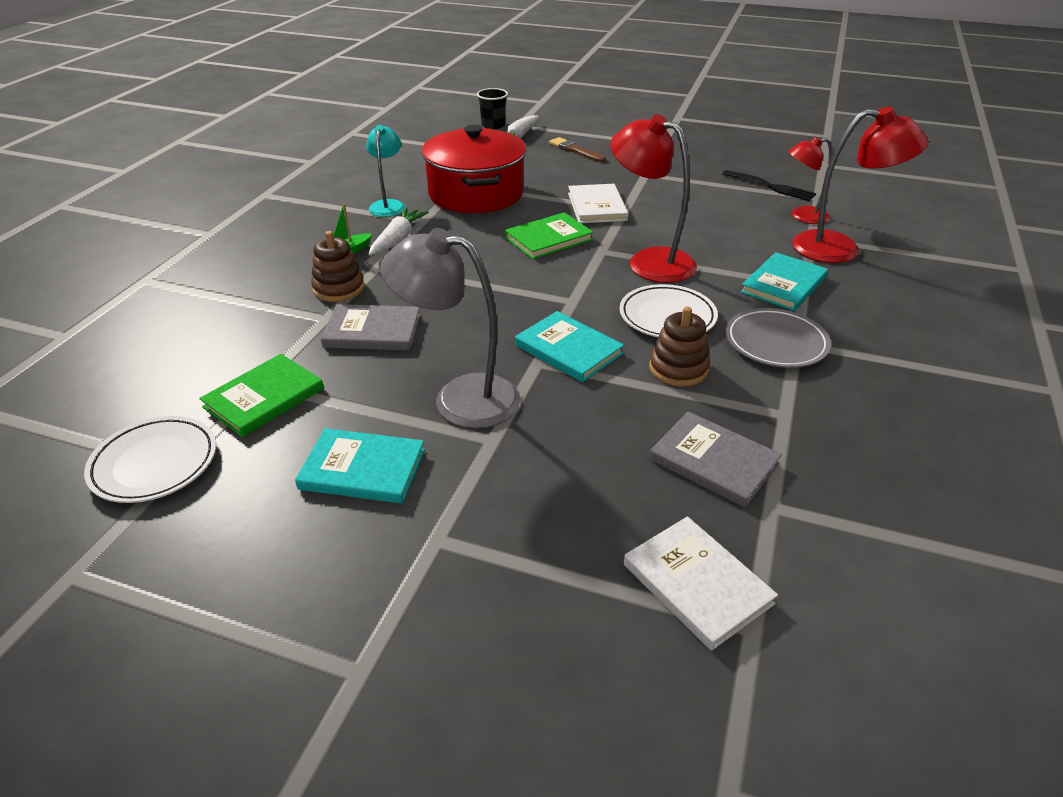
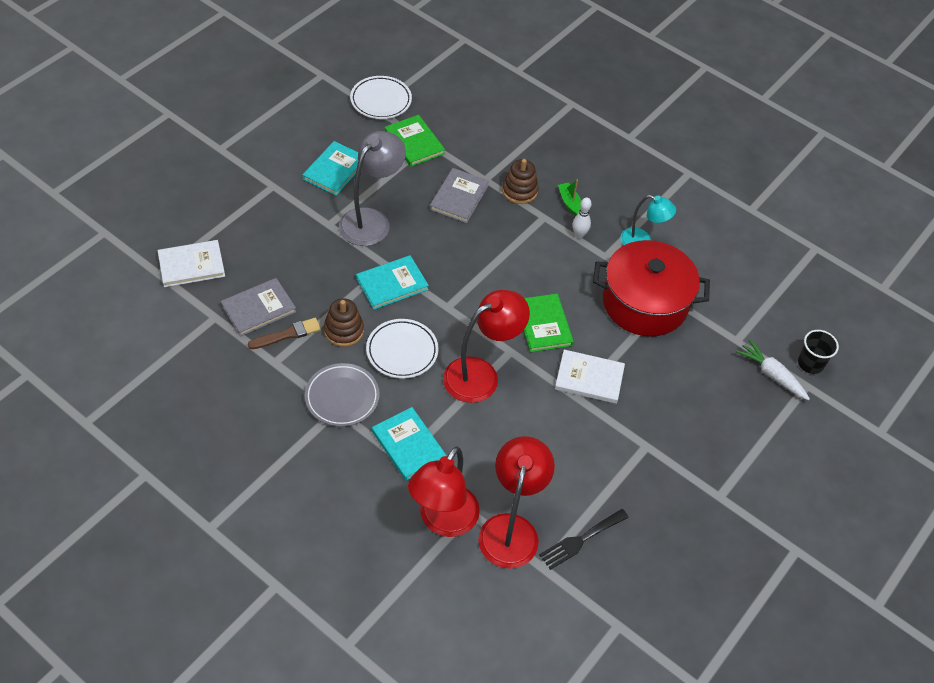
camera: 105 degrees right, 15 degrees up
(398, 239) = (579, 235): white carrot -> white bowling pin
(575, 150) = (722, 410): brown brush -> brown brush (287, 334)
(802, 216) = (511, 529): red lamp -> red lamp, size x1.62

